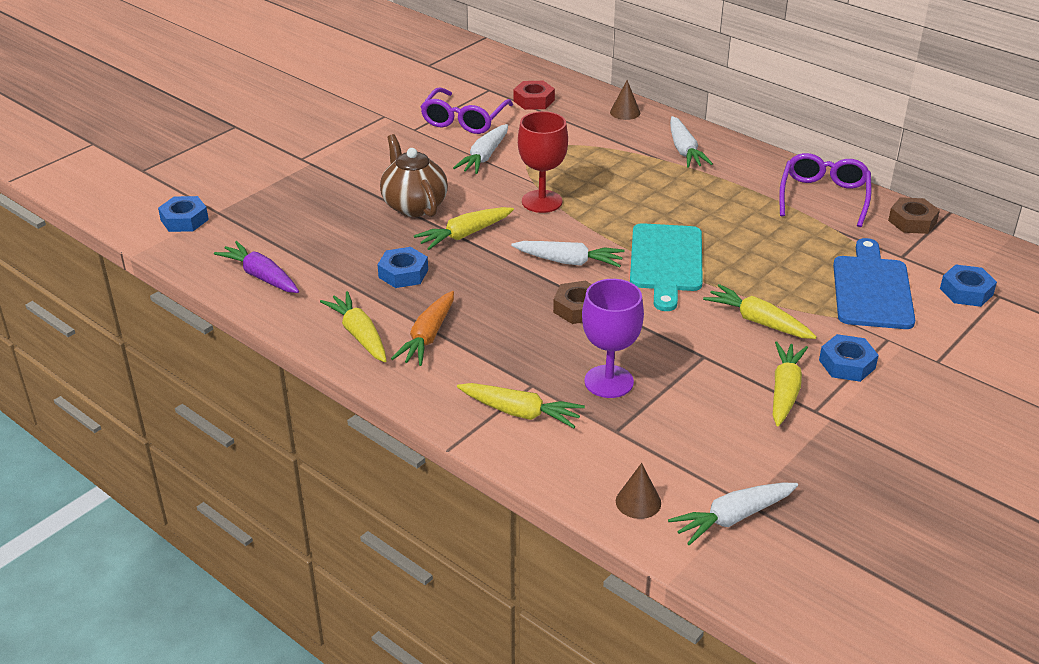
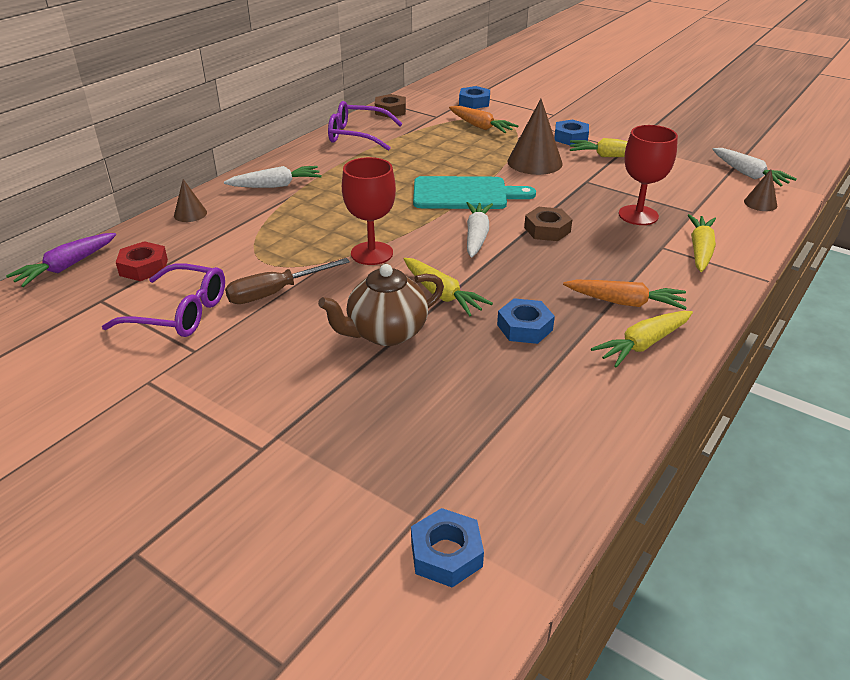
camera: 95 degrees left, 0 degrees up
(261, 276) = (566, 438): purple carrot -> purple carrot (66, 267)
(484, 157) = (275, 293): white carrot -> brown screwdriver
(609, 381) = (638, 215): purple goblet -> red goblet
(758, 321) = (534, 162): yellow carrot -> brown cone
(872, 289) = (480, 127): blue cutting board -> orange carrot

